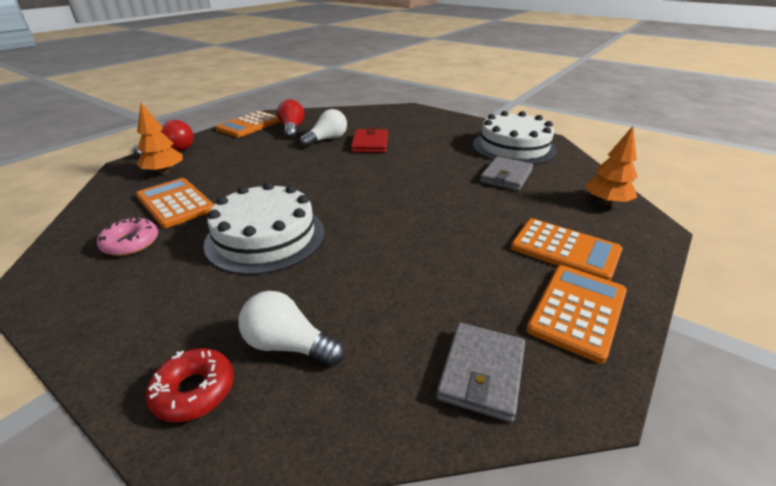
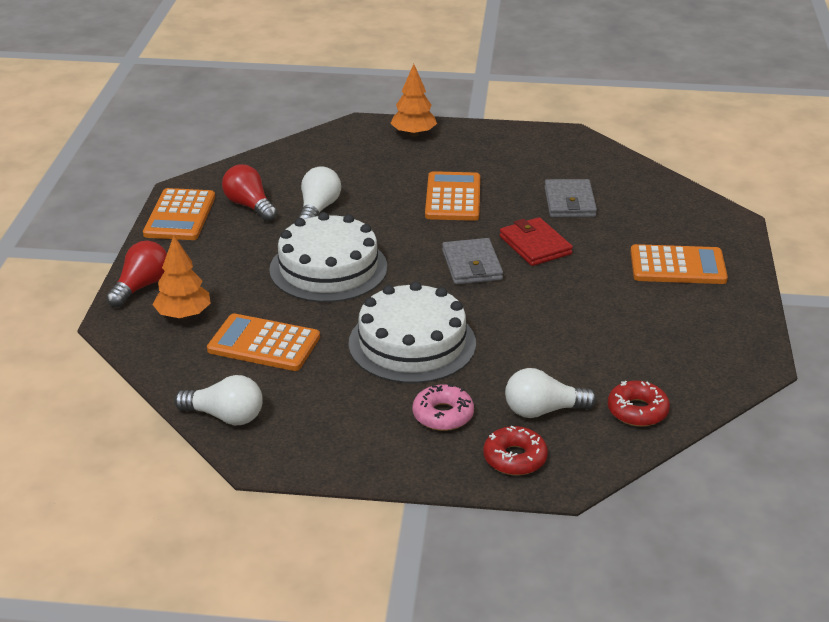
camera: 30 degrees left, 0 degrees up
(70, 243) = (225, 416): none -> white light bulb
(131, 243) = (289, 394): pink donut -> pink donut (443, 415)
(370, 144) = (379, 200): red wallet -> red wallet (535, 245)
(383, 393) = (637, 411): none -> red donut
(481, 373) = (687, 376): grey wallet -> grey wallet (472, 265)
(513, 147) = (545, 158): white cake -> white cake (328, 268)
(577, 311) = (718, 313): orange calculator -> orange calculator (453, 197)
(606, 202) = (680, 205): orange tree -> orange tree (413, 134)

